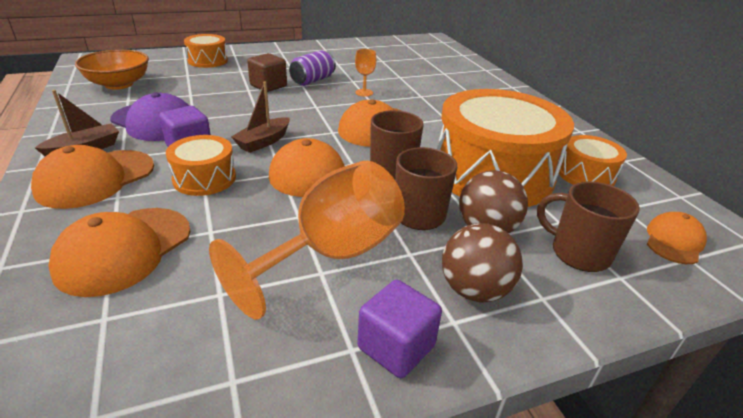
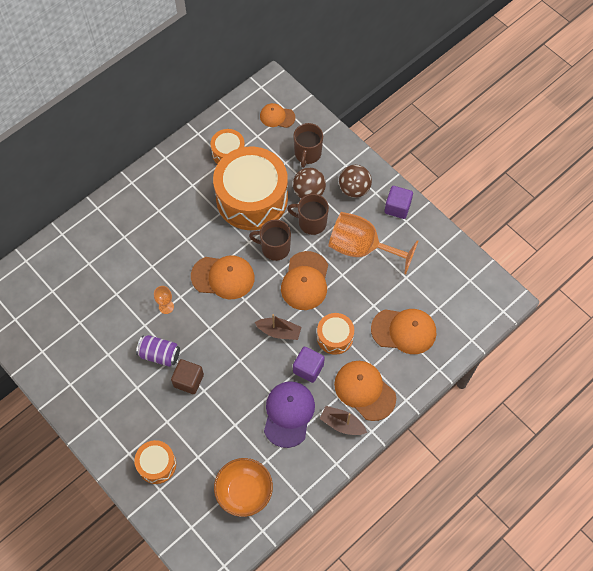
camera: 110 degrees left, 30 degrees up
(95, 178) = (364, 390): orange cap -> orange cap turned 150 degrees counterclockwise

